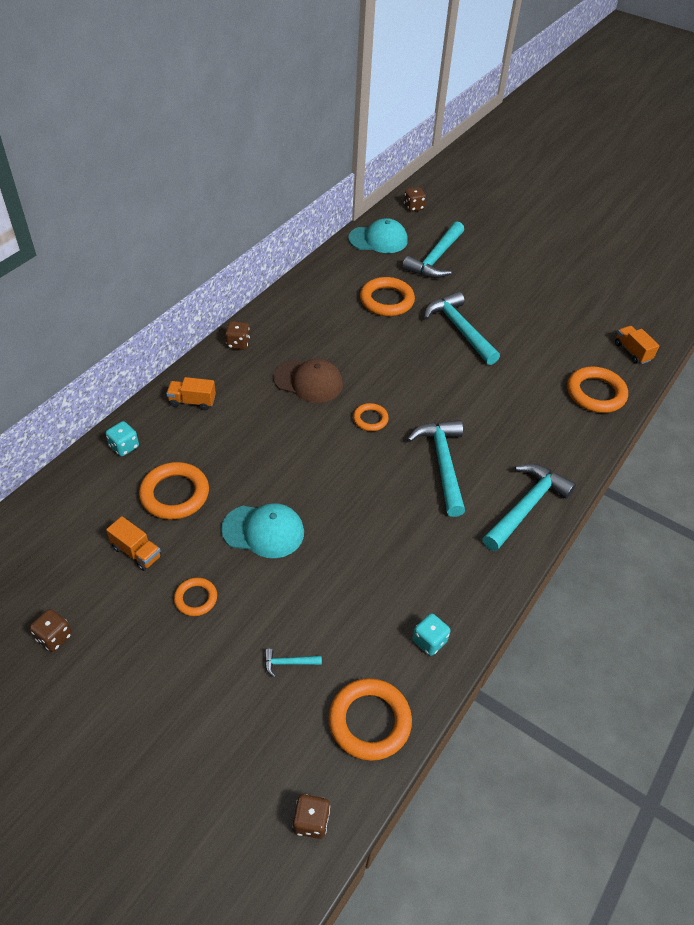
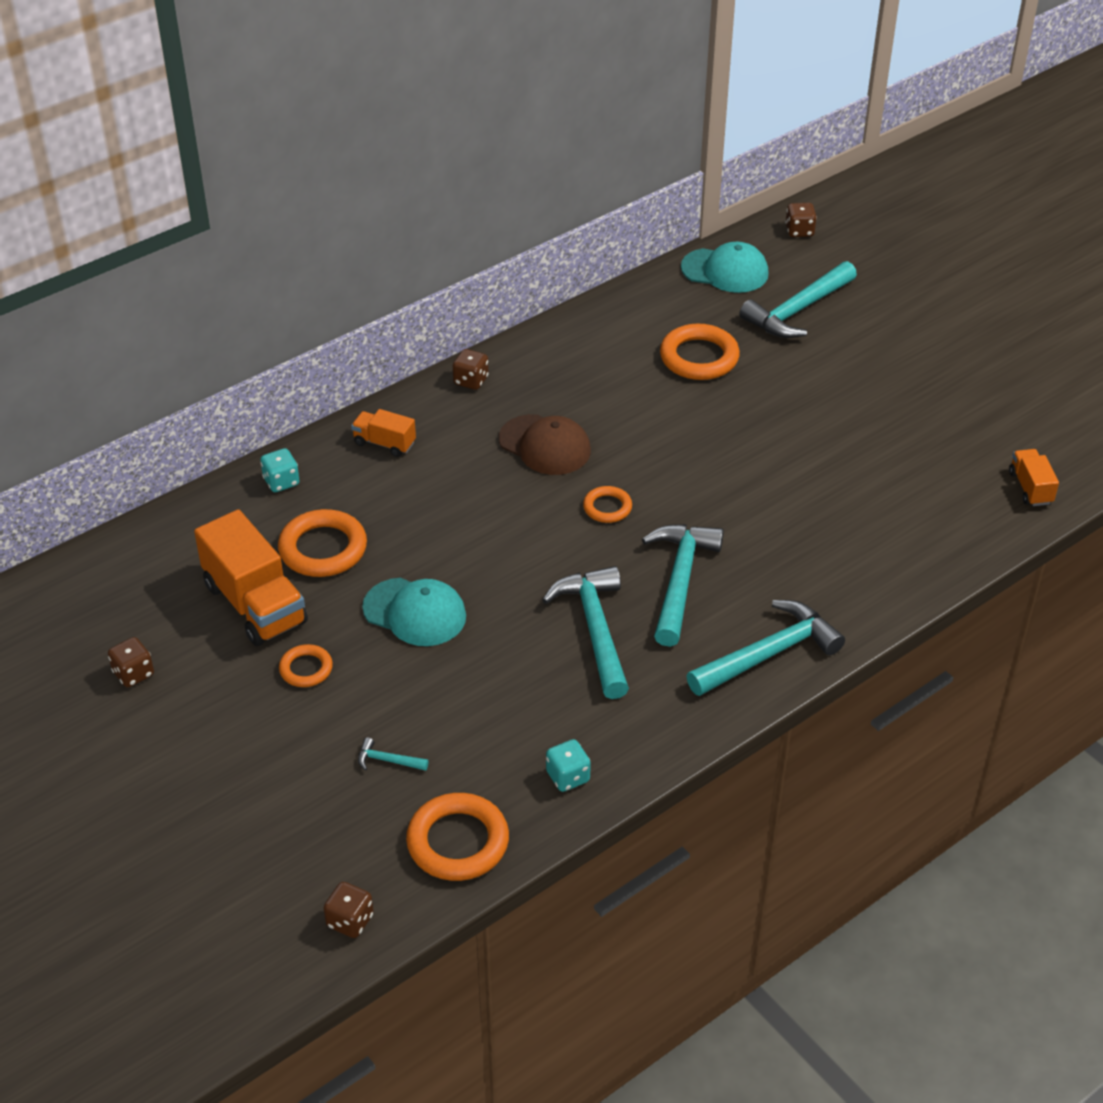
camera: 20 degrees right, 5 degrees down
(136, 552) = (255, 604): orange truck -> orange truck, size x1.93
(459, 329) = (786, 413): turquoise hammer -> turquoise hammer (595, 629)
(595, 393) = (943, 533): orange ring -> none

